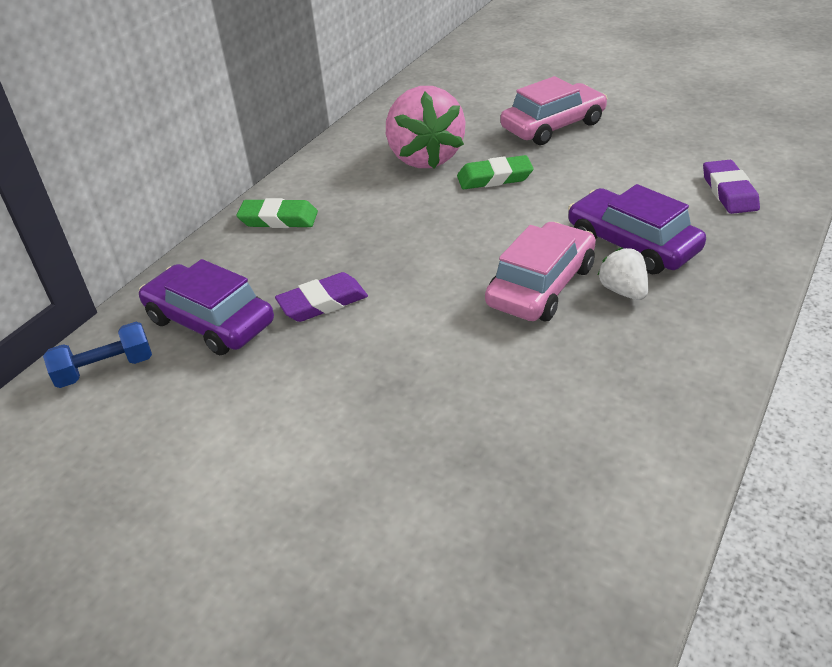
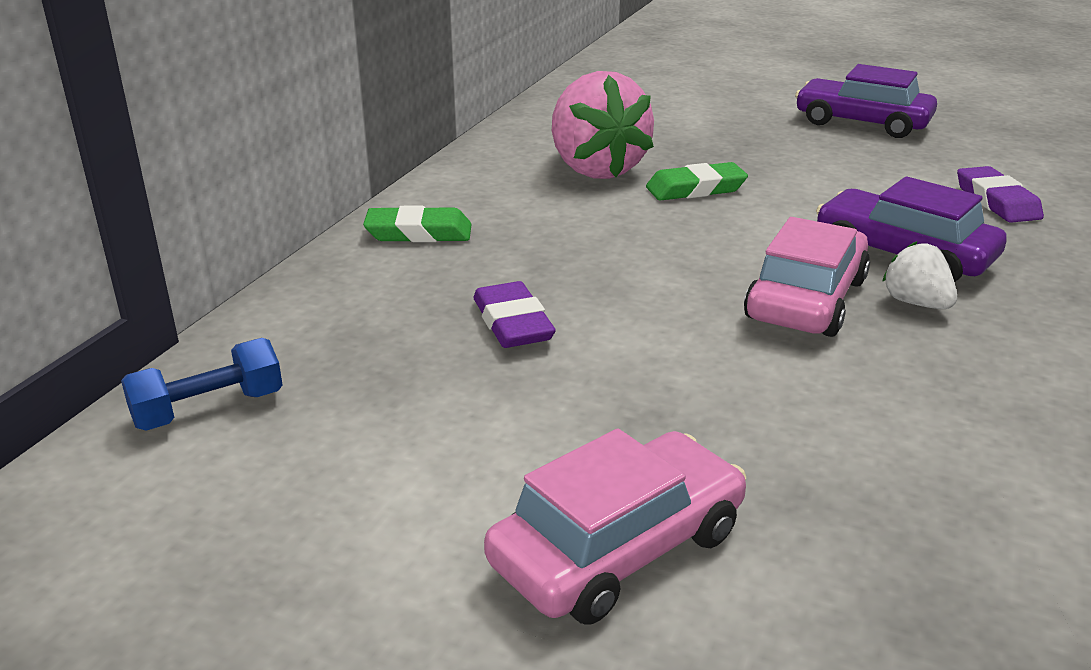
camera: 10 degrees left, 10 degrees down
(210, 322) = (354, 348): purple car -> purple car (862, 123)
(323, 302) = (513, 323): purple eraser -> purple eraser turned 75 degrees counterclockwise
(553, 126) = (748, 138): pink car -> pink car (618, 548)

